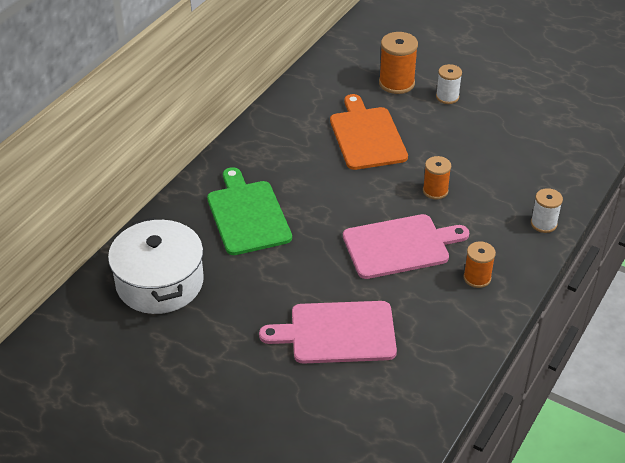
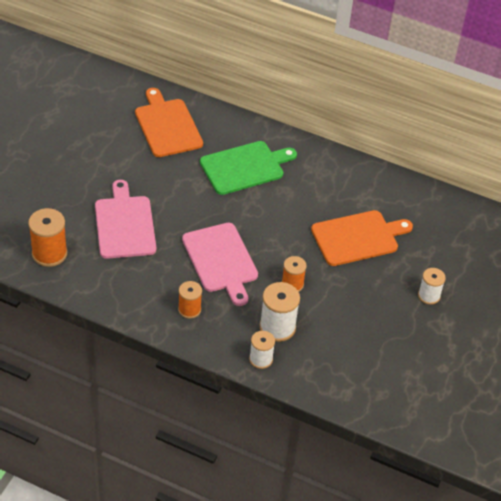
camera: 80 degrees right, 5 degrees up
(160, 282) = (167, 126): white pot -> orange cutting board
(396, 83) = (441, 258): orange spool -> orange spool (49, 253)
(497, 207) = (277, 327): none -> white spool

